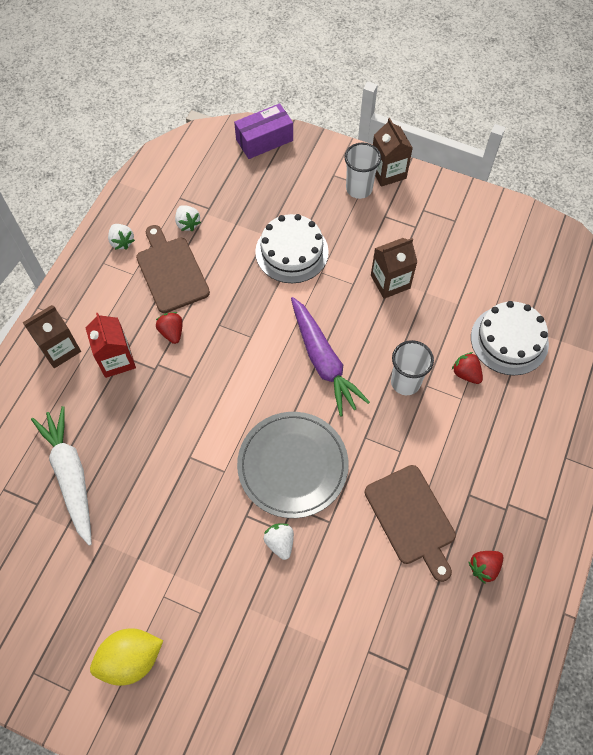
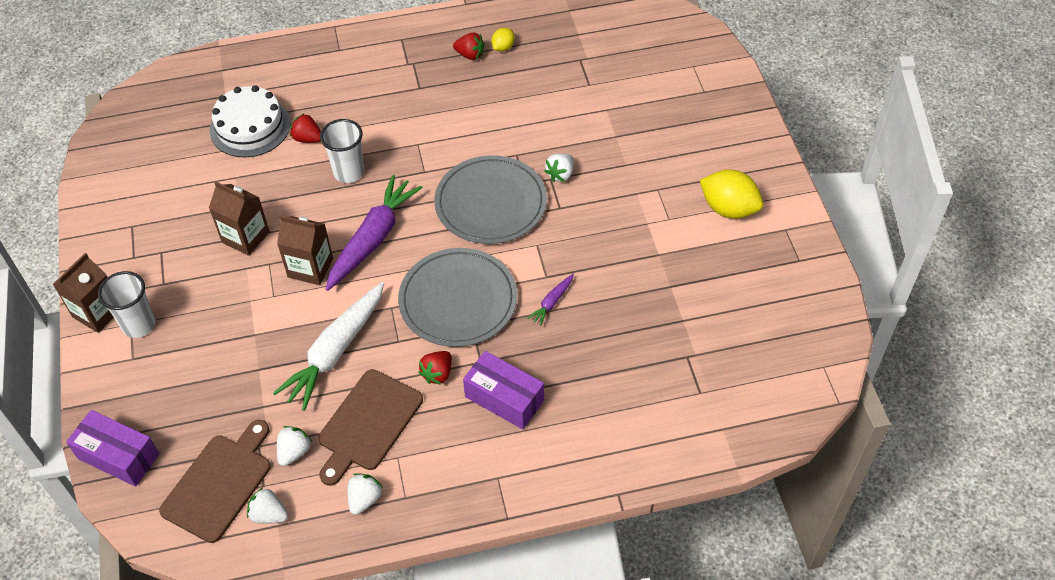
camera: 125 degrees left, 10 degrees down
(60, 349) = (534, 457): brown carton -> brown carton (310, 267)
(70, 475) = (641, 350): white carrot -> white carrot (335, 352)
(116, 360) = (504, 398): red carton -> purple box
(158, 191) = (269, 514): none -> white strawberry
(163, 444) = (552, 302): none -> purple carrot
(220, 382) = (458, 300): none -> grey plate
(292, 252) = (265, 334): white cake -> none
(411, 518) = (469, 110): brown cutting board -> brown cutting board (219, 484)
(466, 373) = (307, 138): red strawberry -> red strawberry turned 105 degrees clockwise
(474, 605) = (503, 47): none -> yellow lemon

